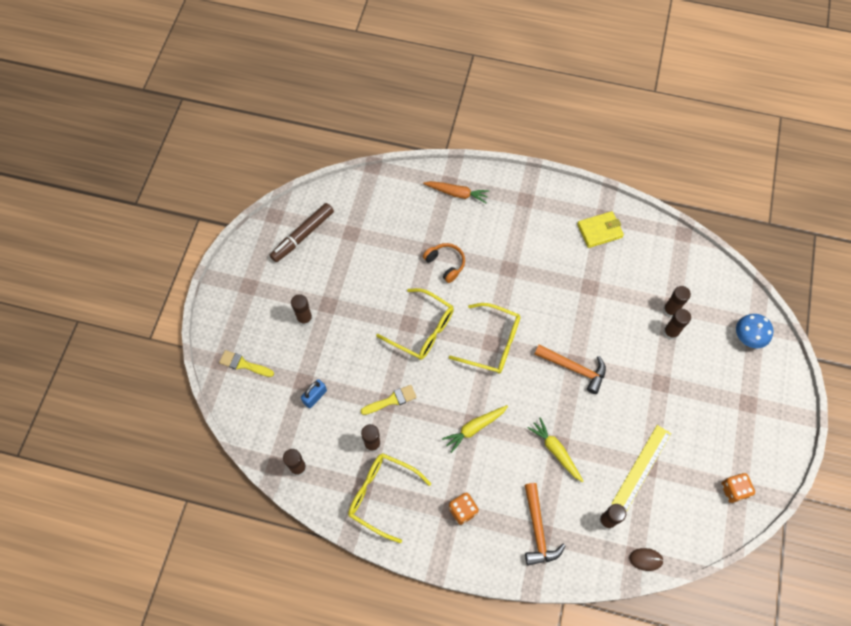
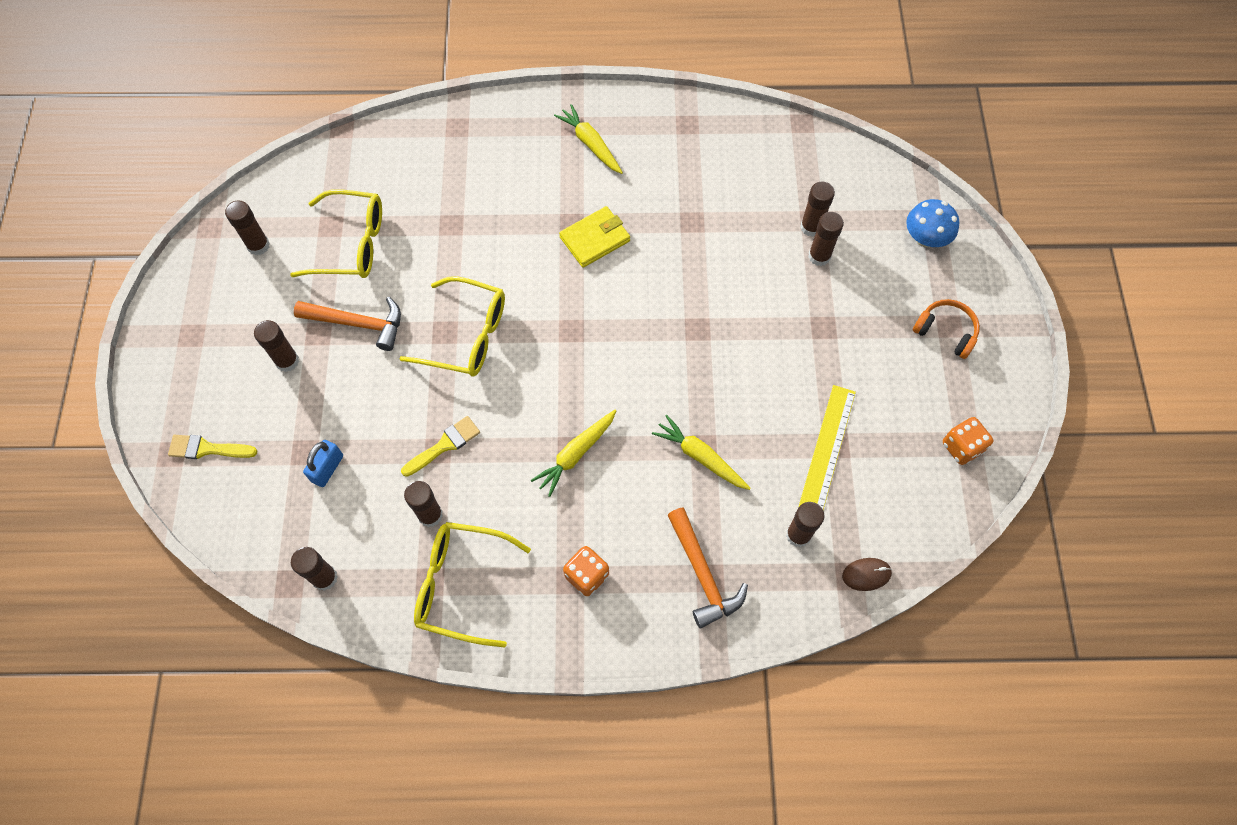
camera: 15 degrees left, 0 degrees up
(302, 235) = (258, 245): brown marker -> brown glue stick
(445, 264) = (479, 237): orange headphones -> orange headphones (945, 332)
(457, 193) = (473, 138): orange carrot -> none
(492, 343) = (572, 330): yellow glasses -> yellow glasses (350, 244)
(534, 215) = (590, 144): none -> yellow carrot
(574, 368) = (698, 337): orange hammer -> orange hammer (358, 323)
(599, 231) = (686, 144): yellow wallet -> yellow wallet (595, 239)

